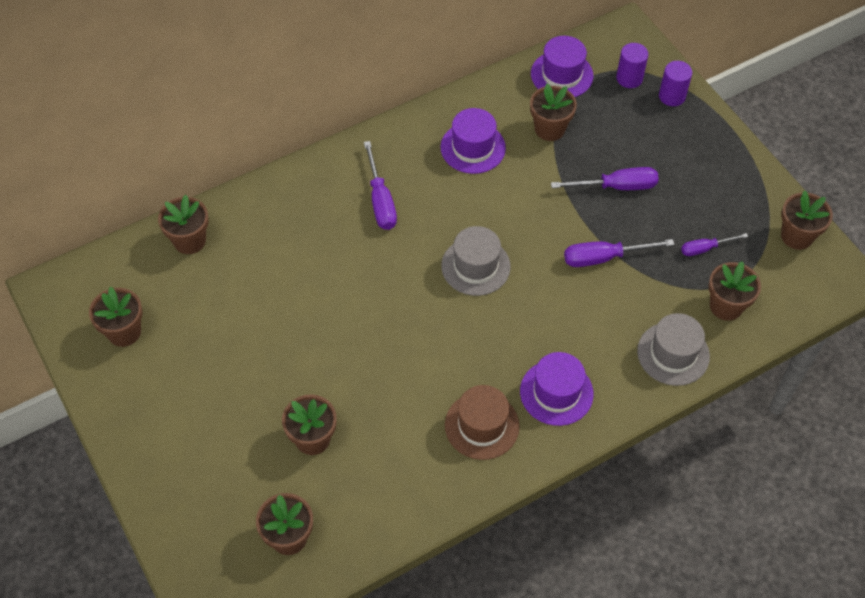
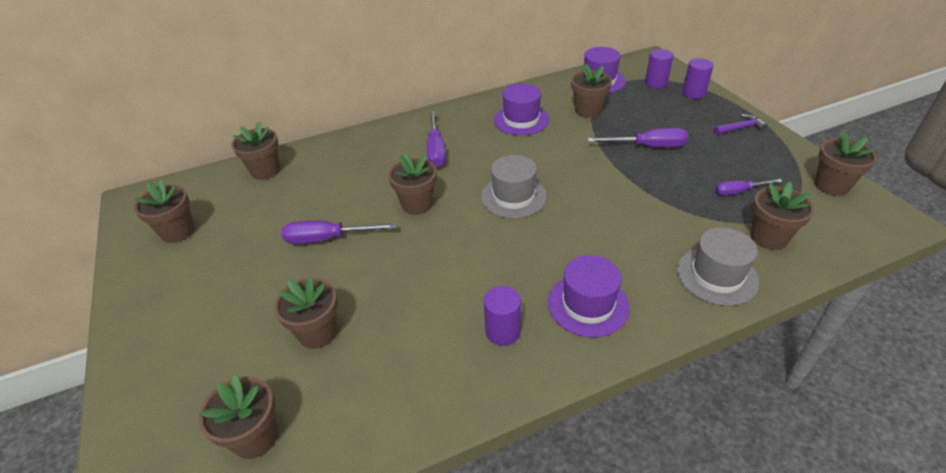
camera: 10 degrees right, 15 degrees down
(374, 282) = (417, 204): none -> brown flower pot
(482, 425) = (503, 331): brown hat -> purple cylinder
(604, 258) = (638, 195): purple screwdriver -> purple screwdriver (327, 239)
(718, 153) = (740, 128): none -> purple hammer

